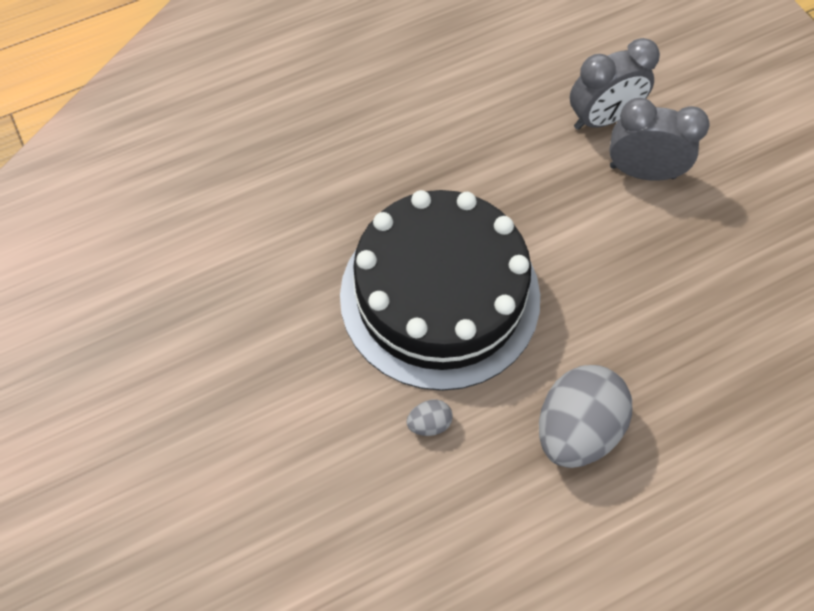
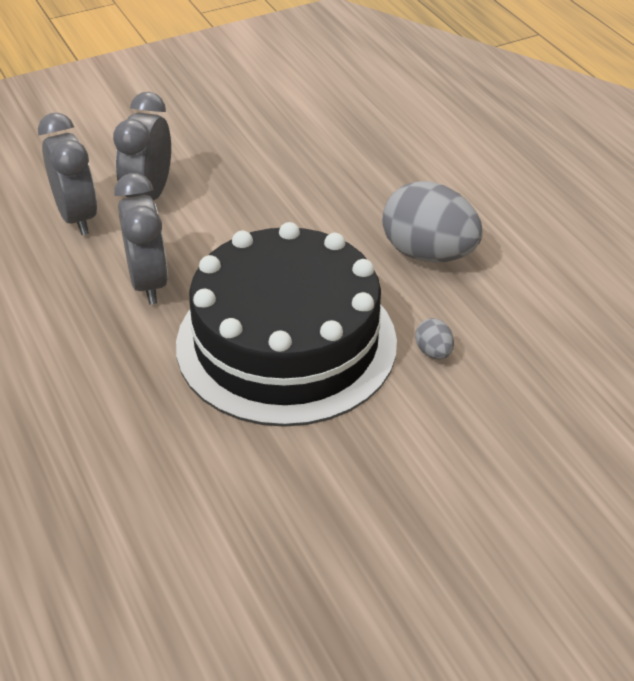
camera: 90 degrees left, 20 degrees down
(515, 183) = (148, 282): none -> grey clock

